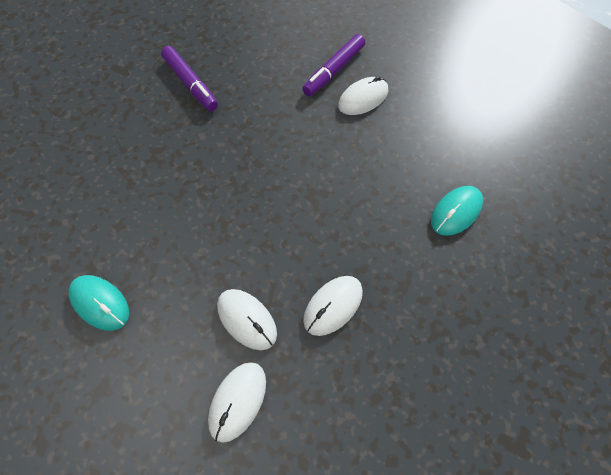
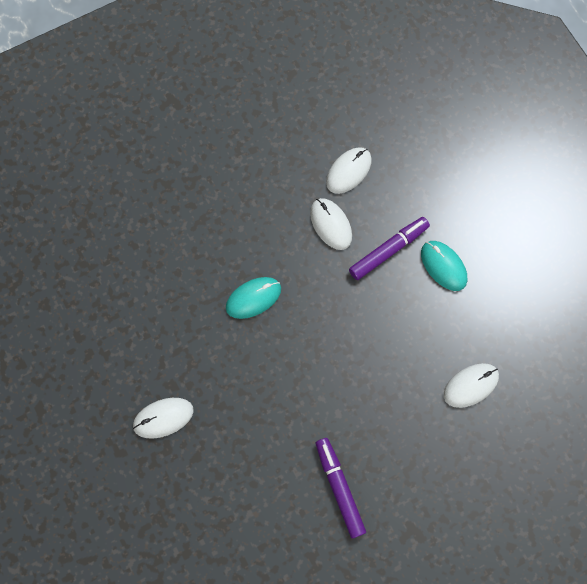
camera: 165 degrees left, 10 degrees up
(333, 306) = (262, 218): white mouse -> white mouse (470, 385)
(334, 70) = (180, 465): purple marker -> purple marker (388, 250)
(456, 212) = (130, 270): turquoise mouse -> turquoise mouse (253, 298)

